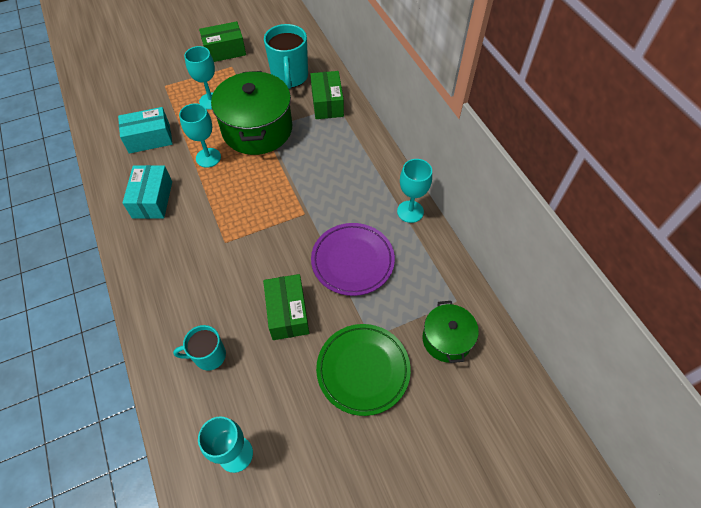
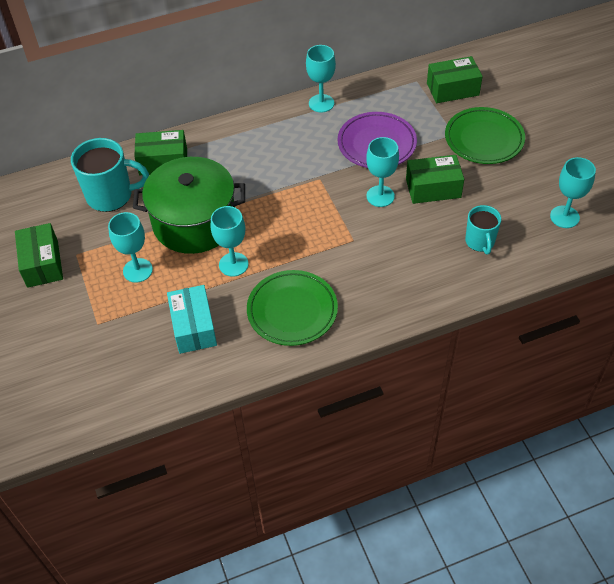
camera: 85 degrees left, 5 degrees down
(152, 199) = (292, 311): turquoise box -> green plate
(279, 264) = (380, 196): none -> turquoise goblet
(446, 339) = (452, 89): green pot -> green box

